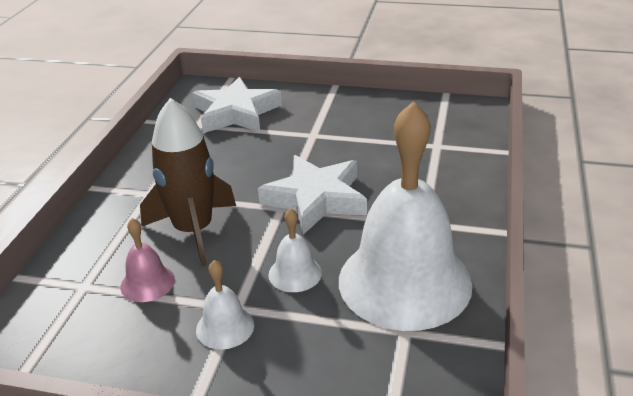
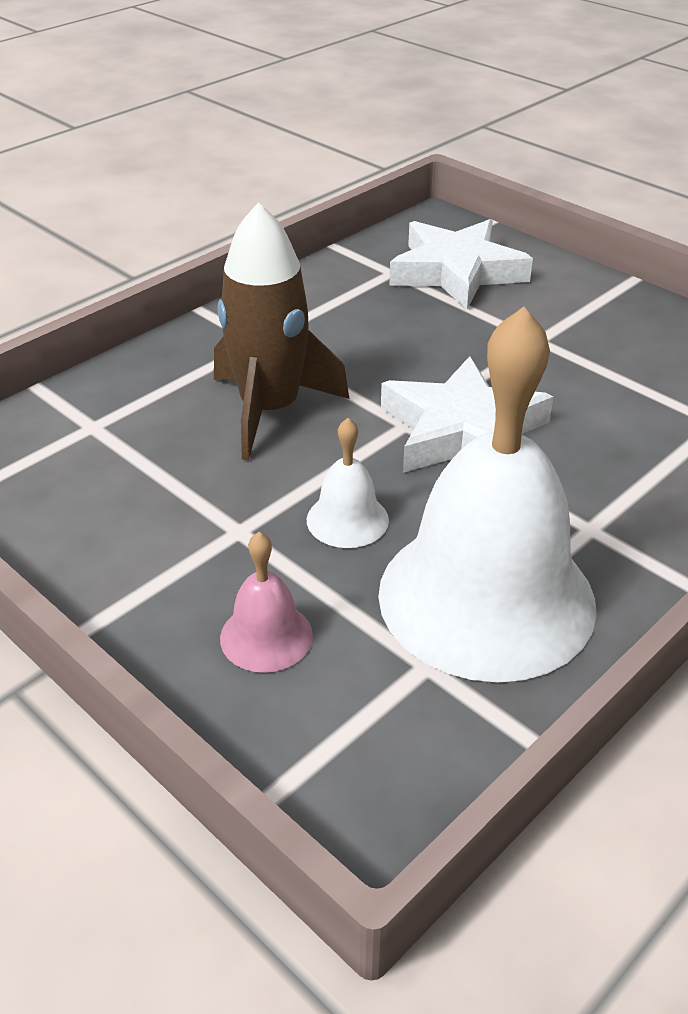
camera: 30 degrees right, 5 degrees up
(147, 283) = (163, 453): pink bell -> pink bell (266, 636)
(225, 327) = (204, 548): white bell -> none

